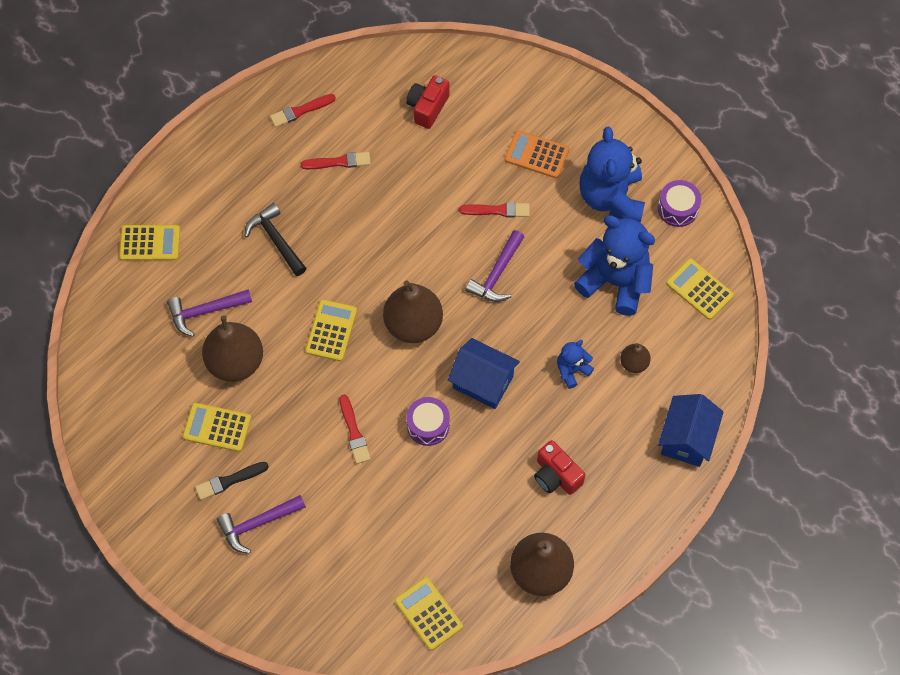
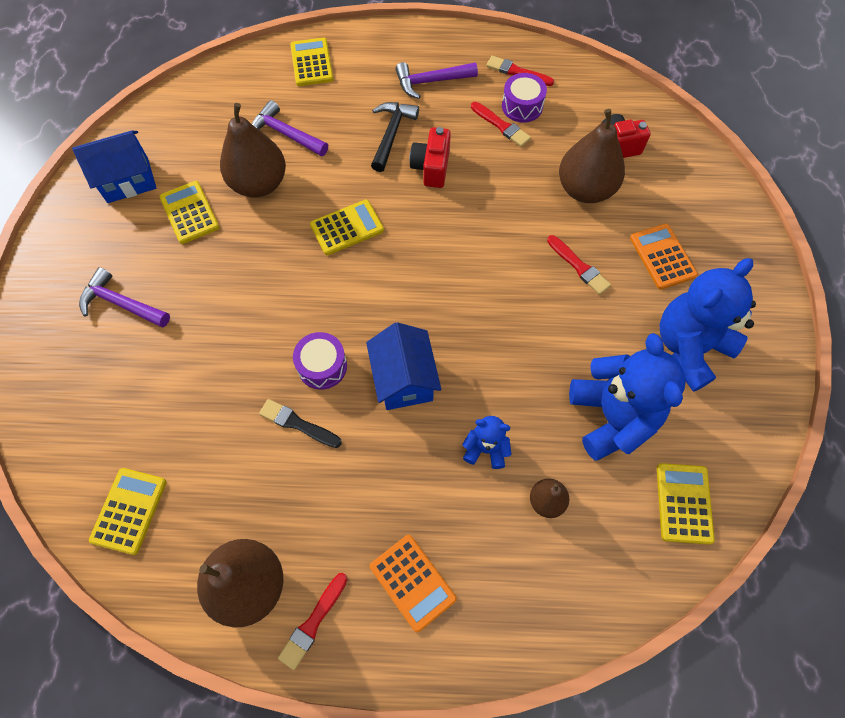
camera: 50 degrees right, 0 degrees up
(150, 243) = (312, 62): yellow calculator -> yellow calculator turned 150 degrees counterclockwise
(229, 481) = (147, 255): black brush -> black brush (298, 424)
(354, 432) = (266, 313): red brush -> red brush (313, 622)
(413, 324) = (409, 282): brown pear -> brown pear (585, 189)
(497, 274) = (519, 311): purple hammer -> purple hammer (431, 82)
(556, 475) = (364, 519): red camera -> red camera (431, 167)
(617, 476) = (412, 582): none -> orange calculator
(677, 208) = (742, 415): purple drum -> purple drum (522, 106)
(686, 439) = (513, 622): blue house -> blue house (128, 180)

